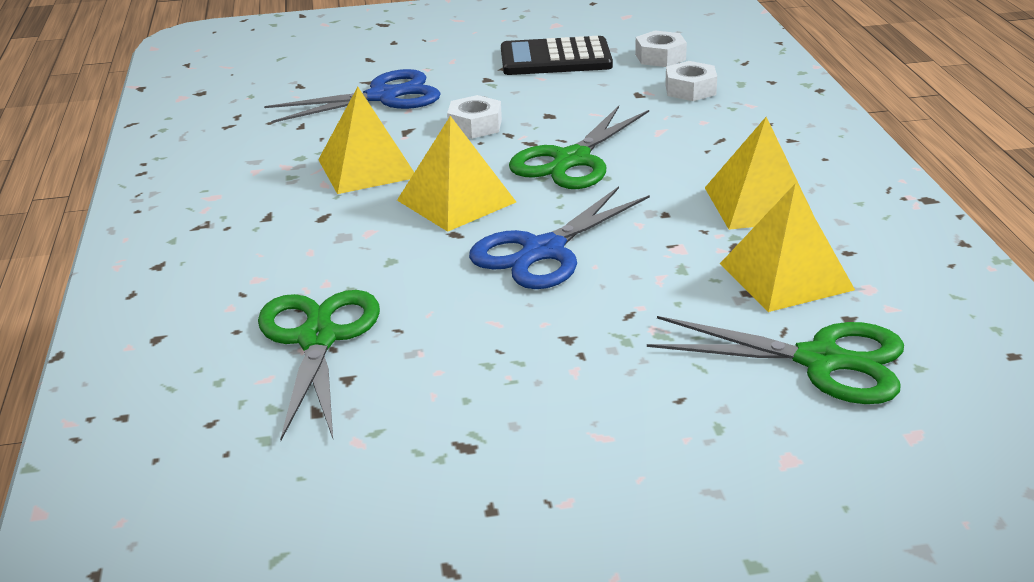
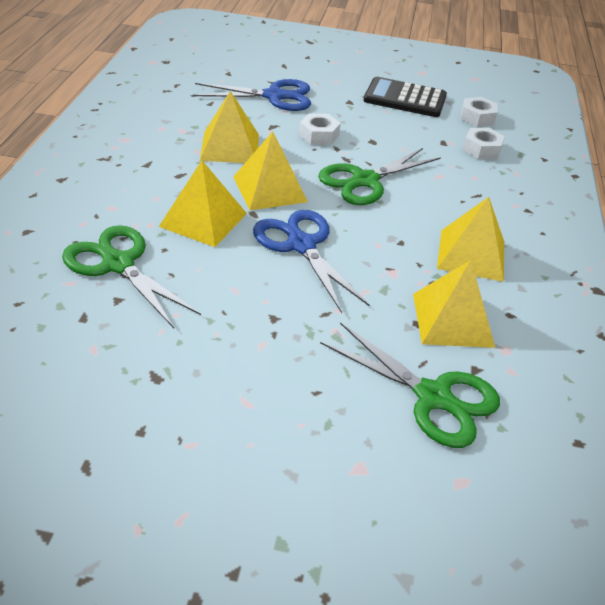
camera: 15 degrees right, 10 degrees up
(317, 339) = (118, 264): green scissors -> green scissors turned 60 degrees counterclockwise
(394, 258) = (203, 219): none -> yellow pyramid
(544, 251) = (301, 245): blue scissors -> blue scissors turned 90 degrees clockwise

